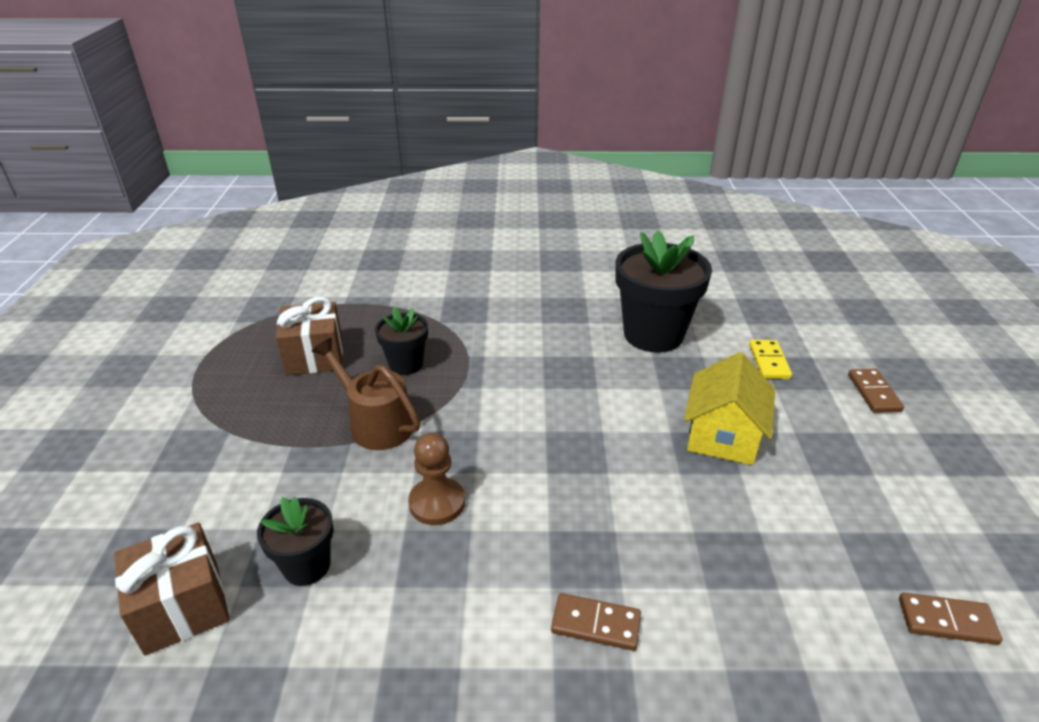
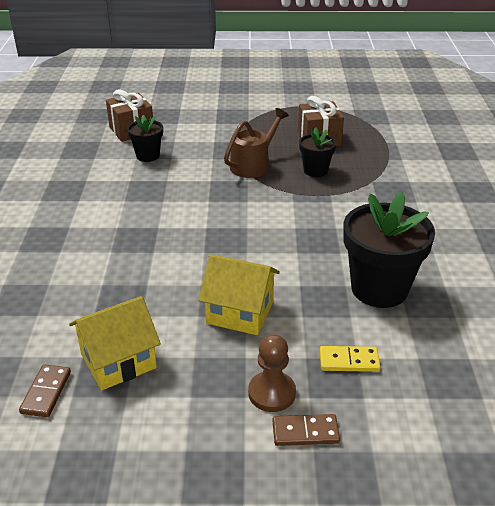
camera: 90 degrees right, 0 degrees up
(437, 503) = (184, 189): brown pawn -> brown pawn (272, 393)
(596, 624) = (90, 241): brown domino -> none
(853, 546) = (118, 361): none -> yellow house

